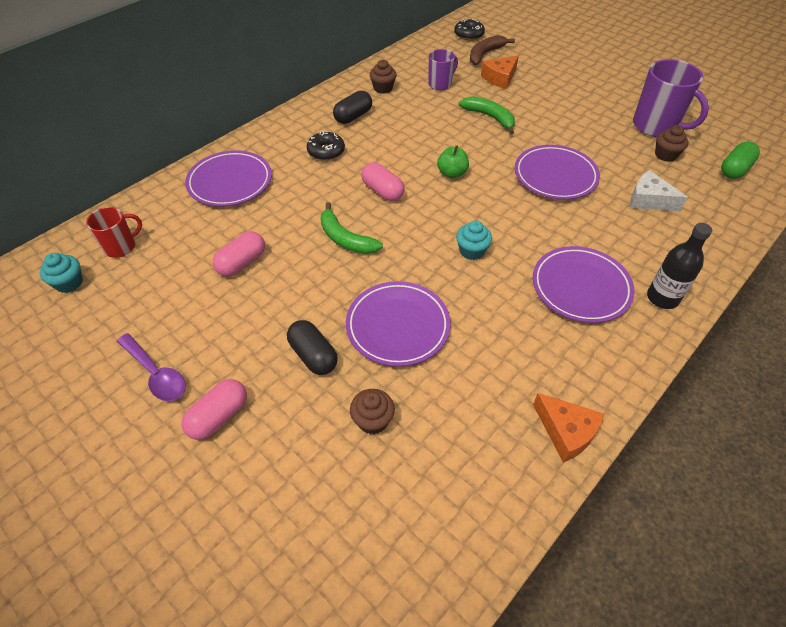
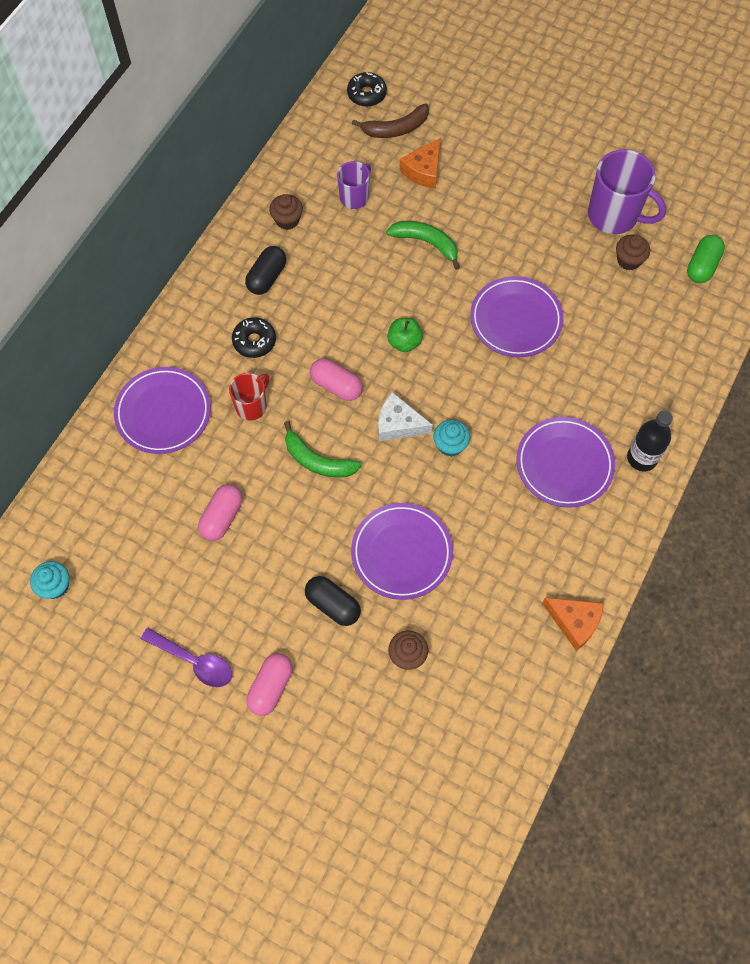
camera: 15 degrees left, 15 degrees up
(121, 247) = (86, 529): red mug -> red mug (252, 406)
(485, 54) = (396, 129): brown banana -> brown banana turned 135 degrees counterclockwise
(649, 200) = (617, 332): white cheese -> white cheese (398, 424)

